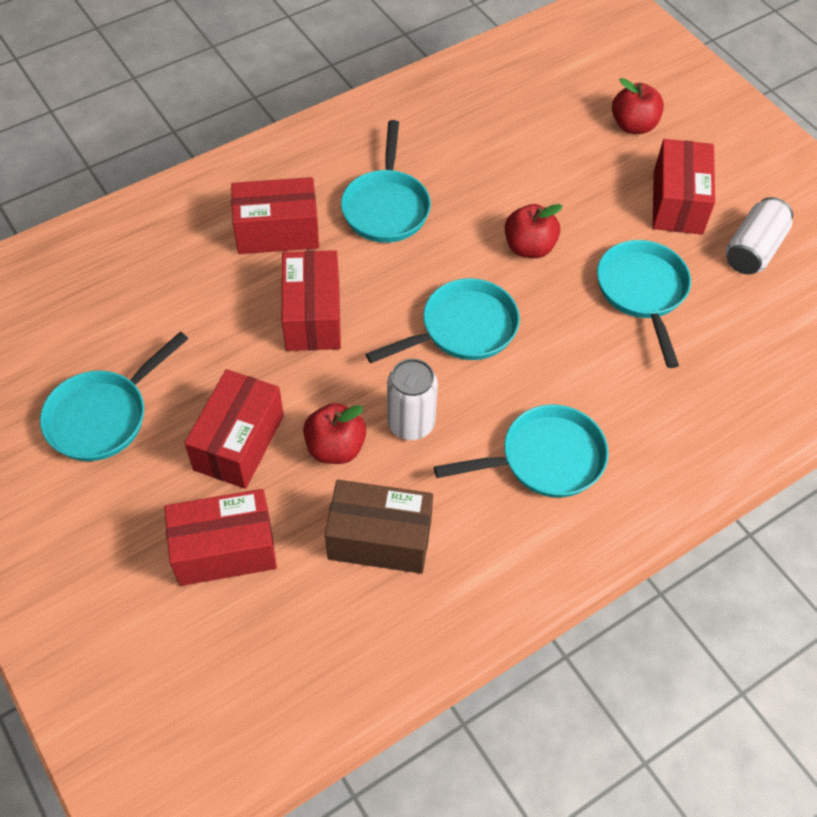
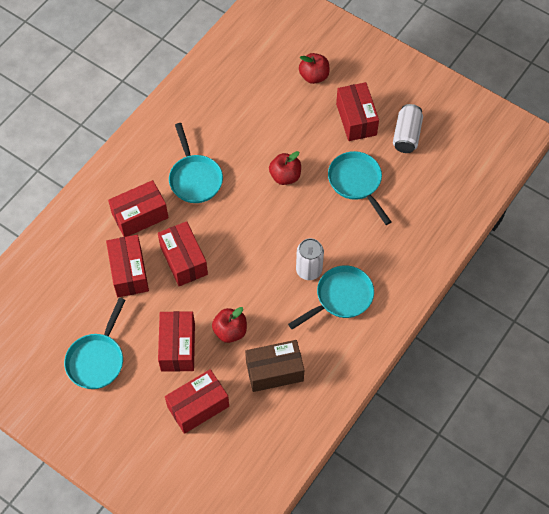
camera: 20 degrees left, 5 degrees up
(220, 305) = (129, 272): none -> red box
(411, 423) = (264, 303): white can -> white can (309, 270)
(463, 329) = (269, 239): turquoise pan -> none

